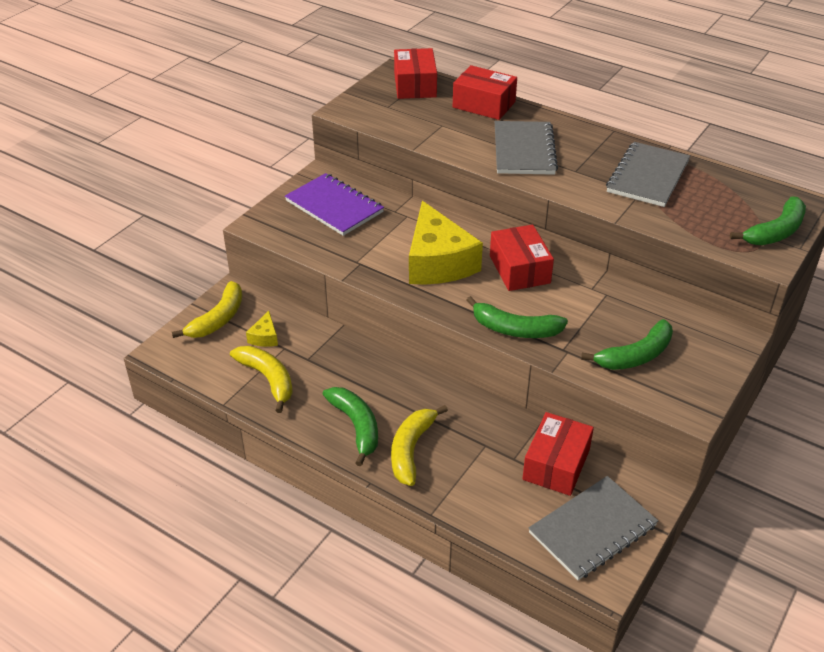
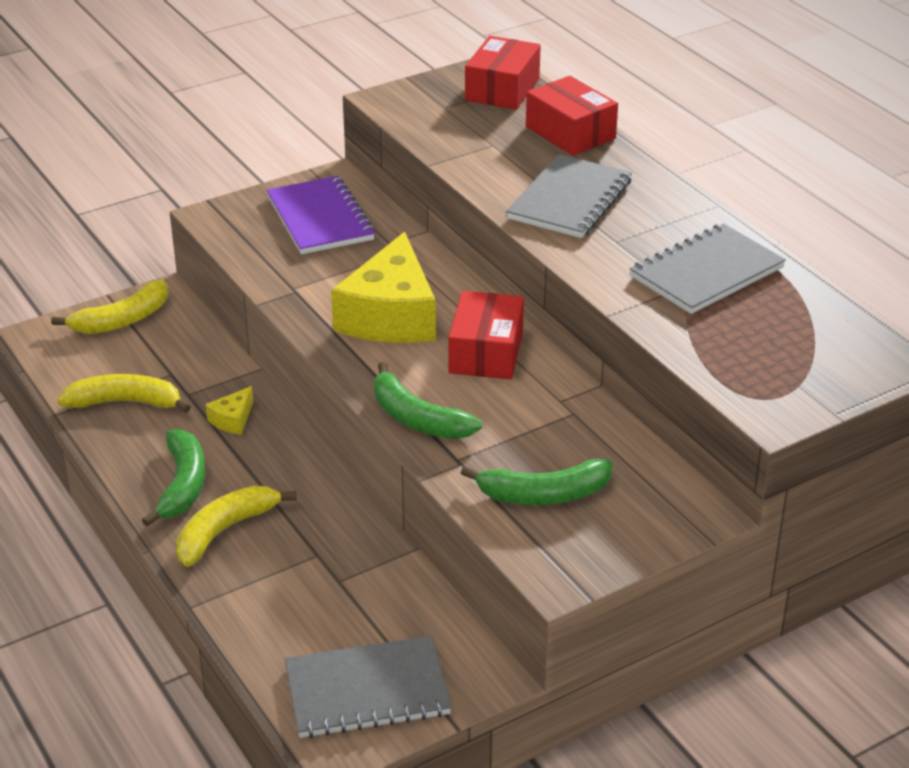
camera: 25 degrees right, 5 degrees down
(264, 337) = (158, 355): yellow cheese -> yellow cheese (233, 419)
(268, 379) = (125, 402): yellow banana -> yellow banana turned 75 degrees counterclockwise
(556, 464) = (385, 604): red box -> none
(775, 232) = (819, 385): green banana -> none

